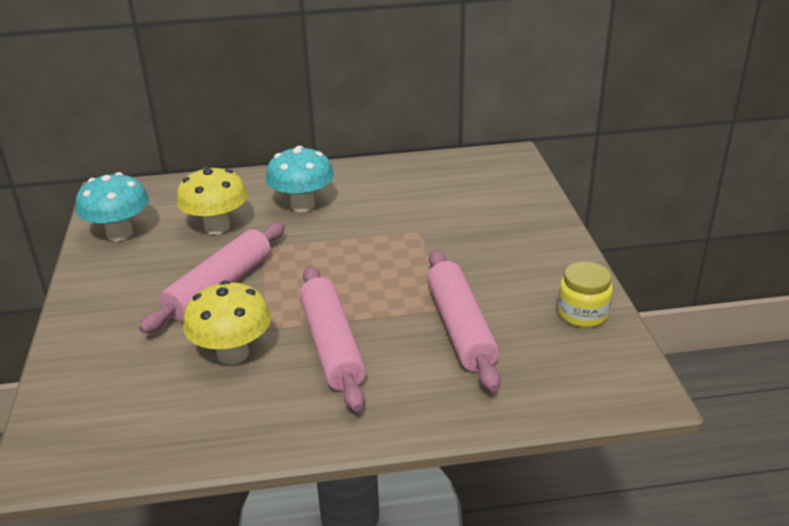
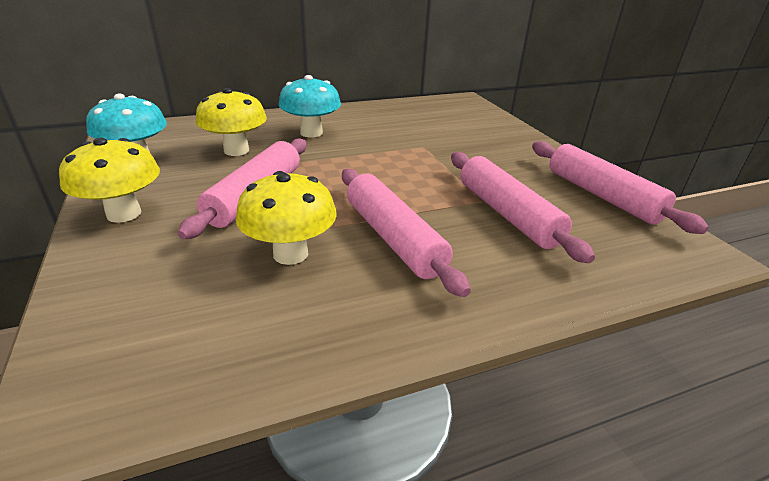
camera: 15 degrees left, 0 degrees up
(100, 299) = (124, 214): none -> yellow mushroom
(583, 313) = (602, 196): yellow jar -> pink rolling pin

